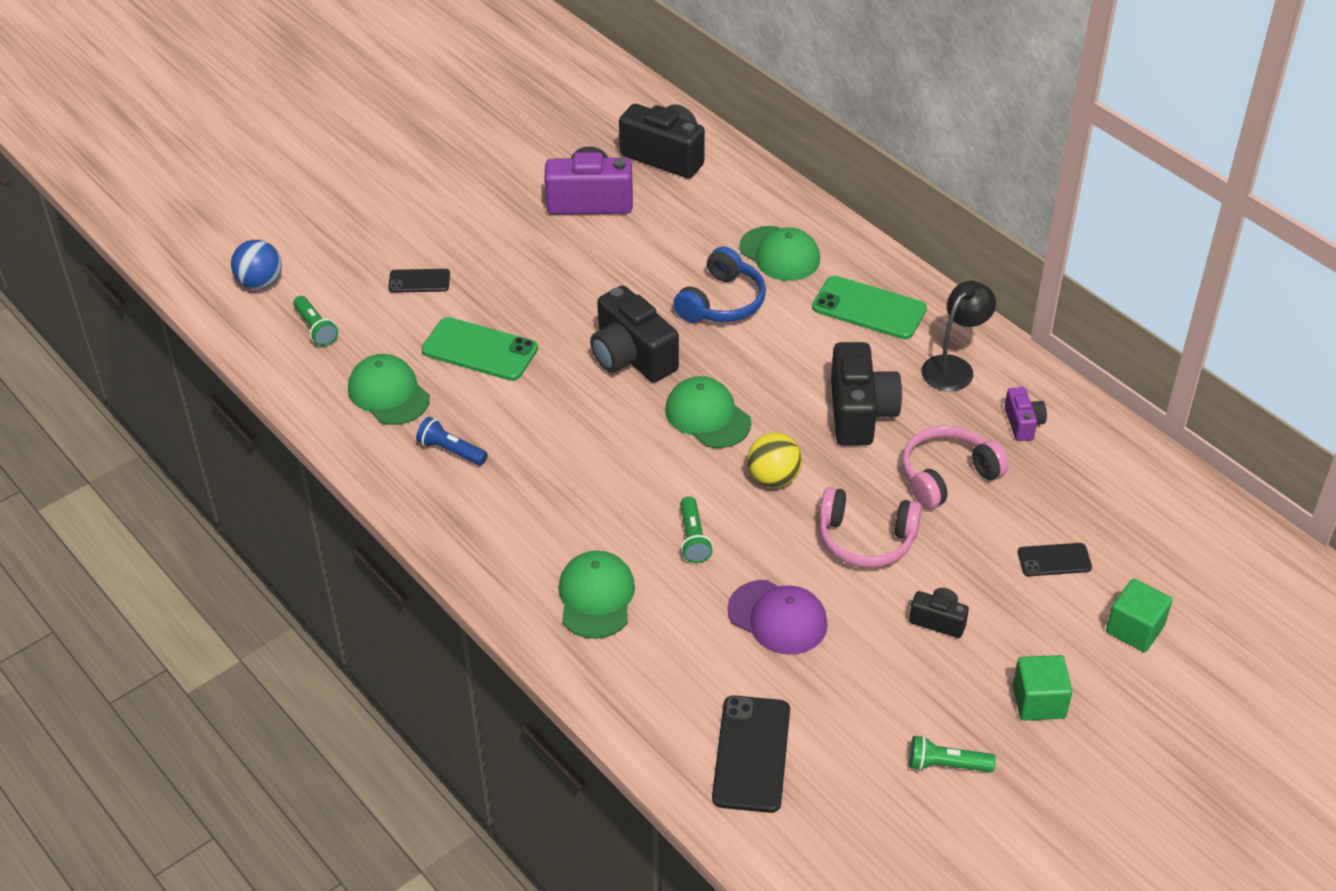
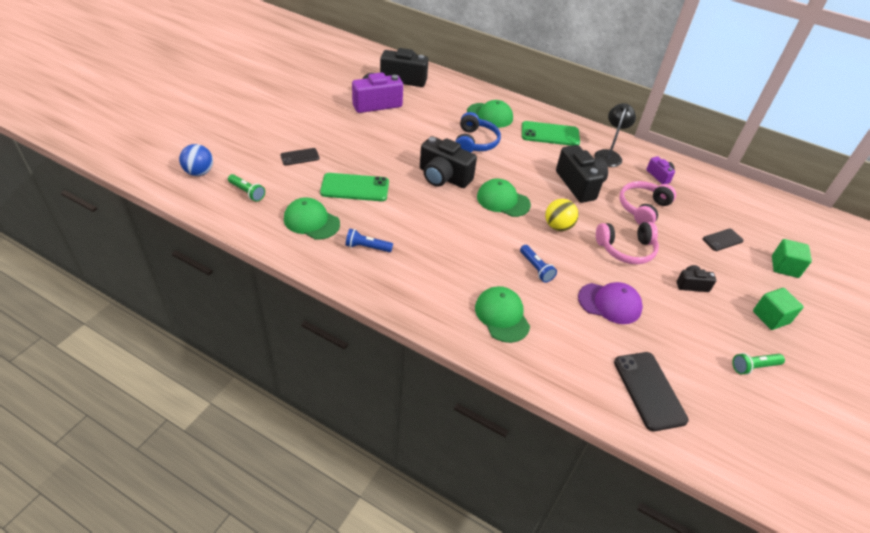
camera: 25 degrees left, 0 degrees up
(693, 538) = (536, 268): green flashlight -> blue flashlight

